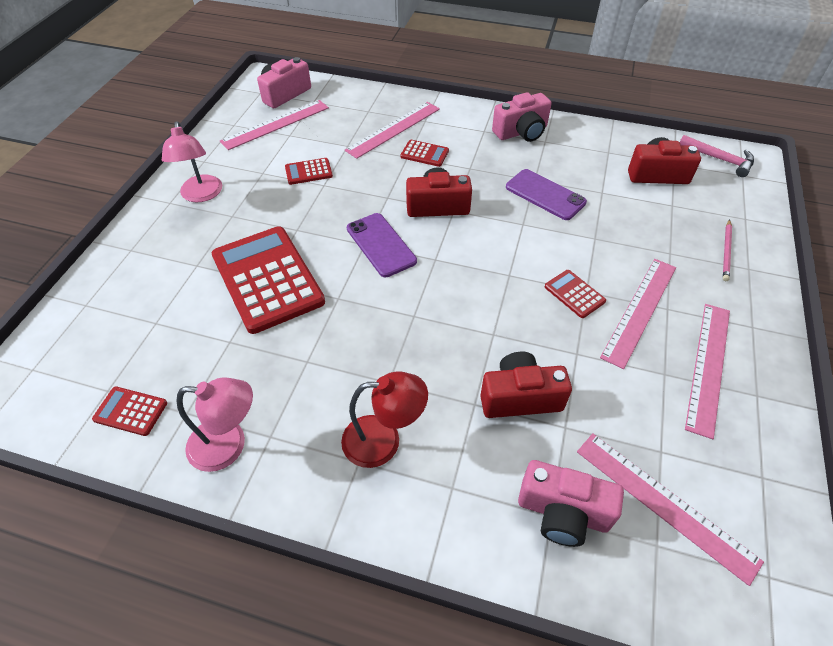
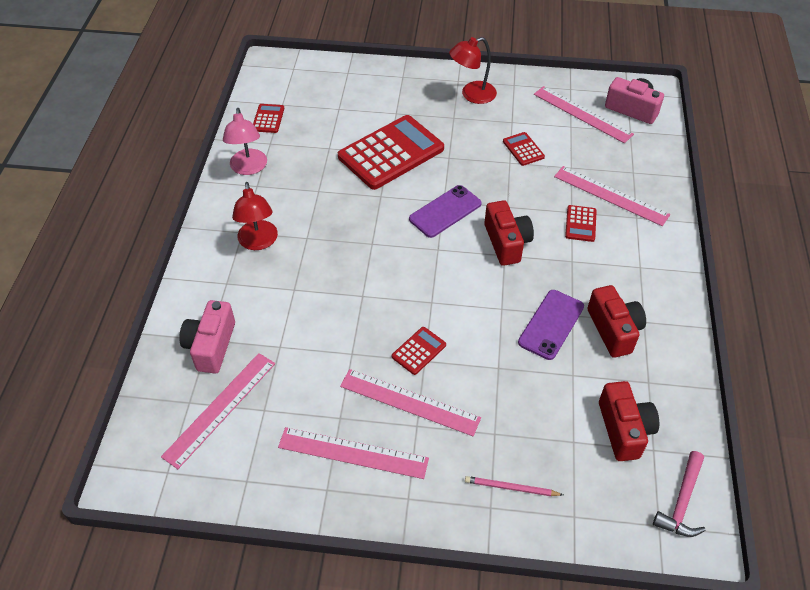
camera: 80 degrees right, 0 degrees up
(201, 195) = (472, 95): pink lamp -> red lamp
(520, 397) = (303, 316): red camera -> red camera (614, 330)
(521, 132) = (651, 299): pink camera -> none

